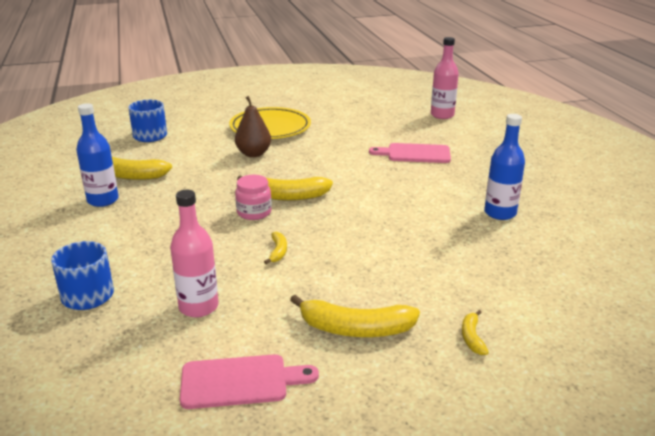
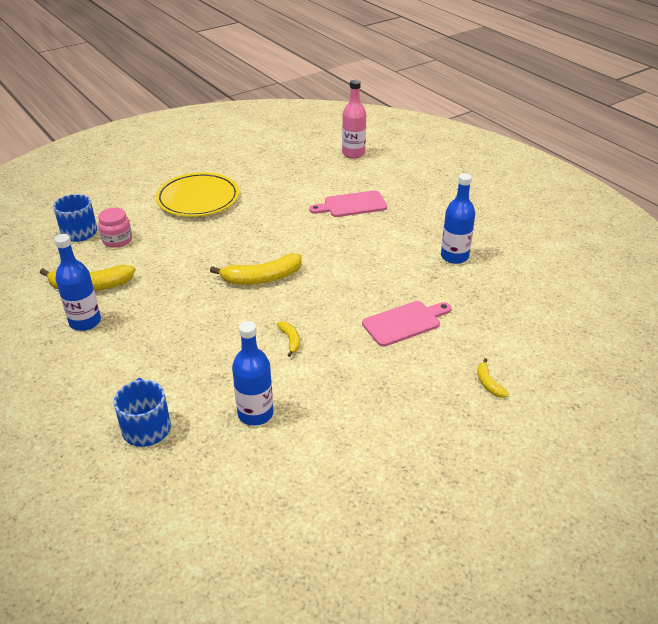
camera: 20 degrees left, 10 degrees up
(198, 307) = (255, 414): pink bottle -> blue bottle
(240, 381) = (334, 473): pink cutting board -> pink cutting board (404, 322)
(253, 154) = (201, 234): brown pear -> none
(254, 212) = (243, 303): pink jar -> pink jar (117, 240)
(355, 329) = (397, 399): yellow banana -> none

